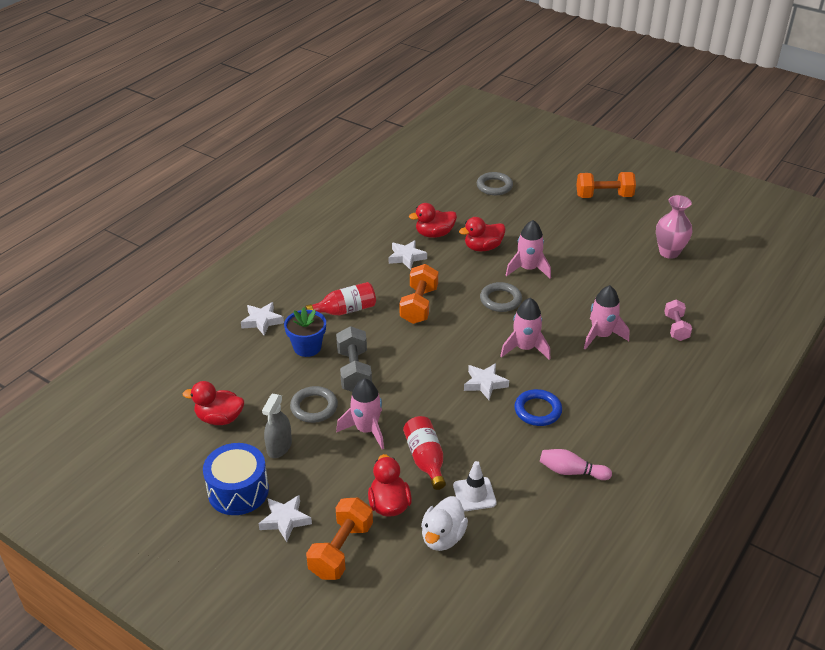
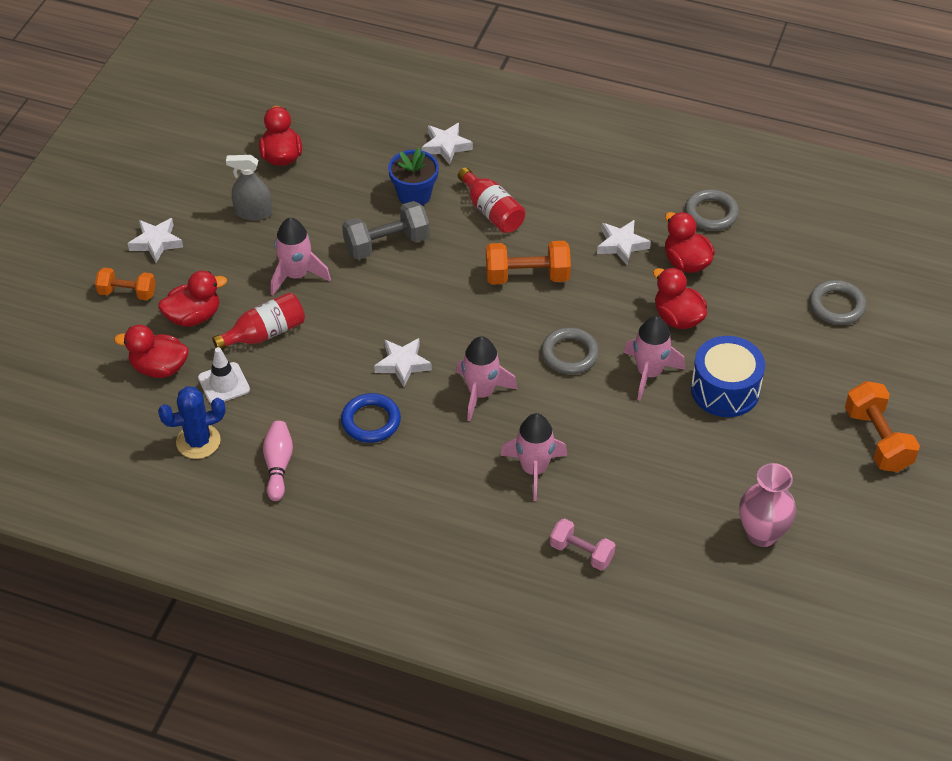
camera: 75 degrees right, 10 degrees up
(238, 491) = (186, 198): blue drum -> blue drum (725, 390)
(314, 407) = (319, 224): grey ring -> grey ring (711, 213)
(341, 550) = (127, 293): orange dumbbell -> orange dumbbell, size x0.66
(443, 537) = (159, 368): white duck -> red duck
(535, 520) = (198, 441): none -> blue cactus
(676, 328) = (581, 552): pink dumbbell -> pink dumbbell turned 45 degrees clockwise

